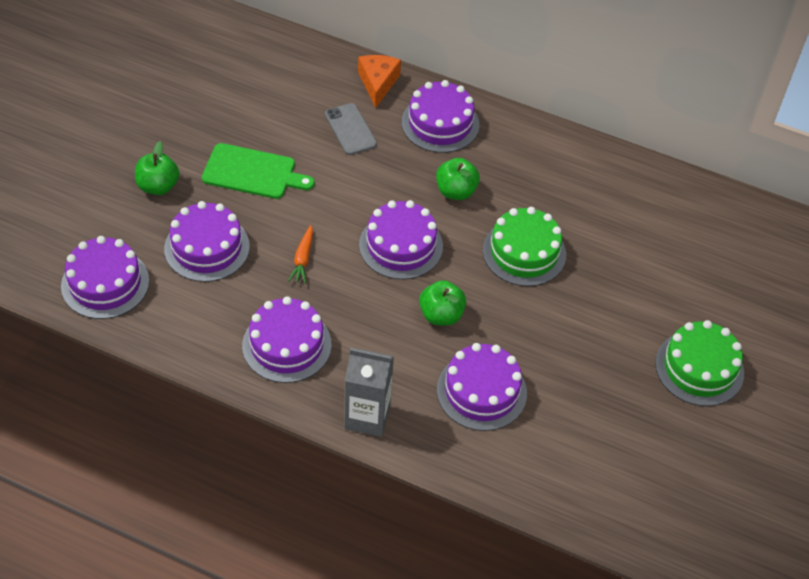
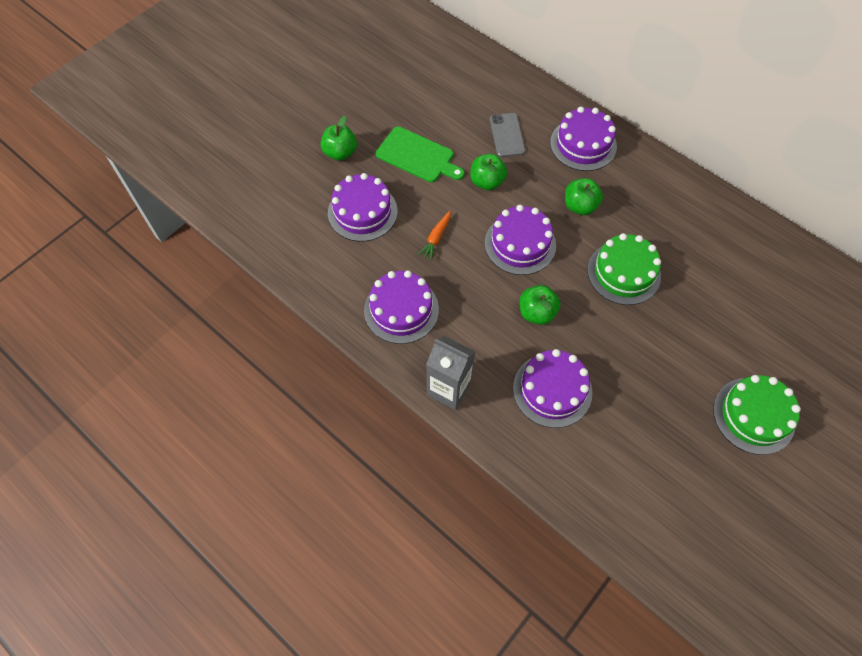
camera: 20 degrees right, 10 degrees up
(105, 283) = (275, 225): purple cake -> none
(343, 185) = (487, 182): none -> green apple
(378, 83) = (541, 100): orange cheese -> none

